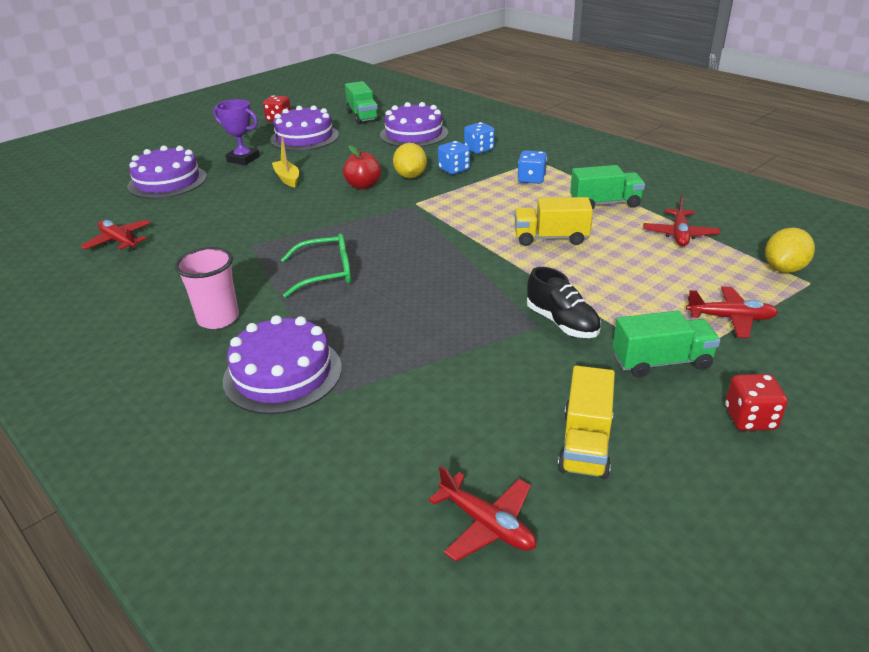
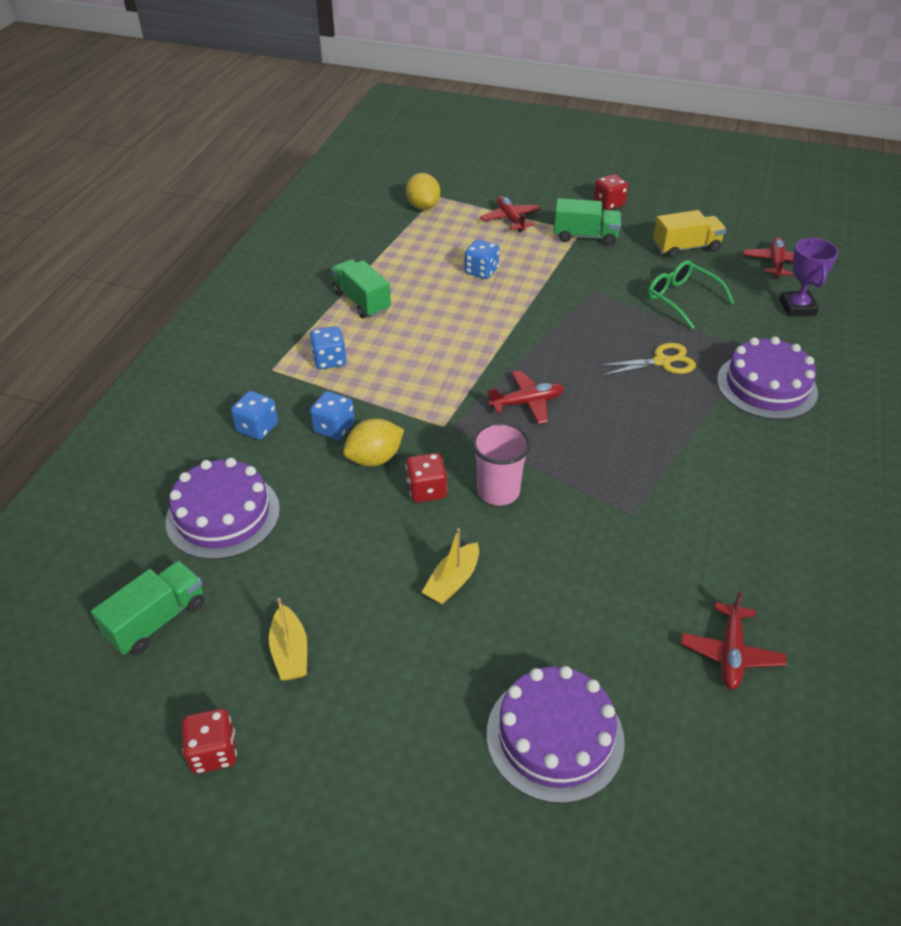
camera: 120 degrees left, 10 degrees up
(218, 318) = (754, 461): pink cup -> pink cup (498, 491)
(243, 159) = (419, 684): purple trophy -> purple trophy (797, 307)
(304, 137) = (290, 652): purple cake -> yellow boat
(326, 273) = (628, 428): green glasses -> green glasses (682, 299)
(363, 185) = (426, 490): red apple -> red dice
(384, 323) = (662, 362): none -> yellow scissors
(551, 238) = (455, 316): yellow truck -> none
(562, 323) = (579, 281): black shoe -> none
(619, 269) = (481, 271): none -> blue dice
(661, 362) = (585, 236): green truck -> green truck turned 135 degrees clockwise
(679, 234) = (399, 254): red plane -> red plane (527, 403)
(784, 269) = (423, 206): yellow lemon -> yellow lemon turned 60 degrees clockwise

